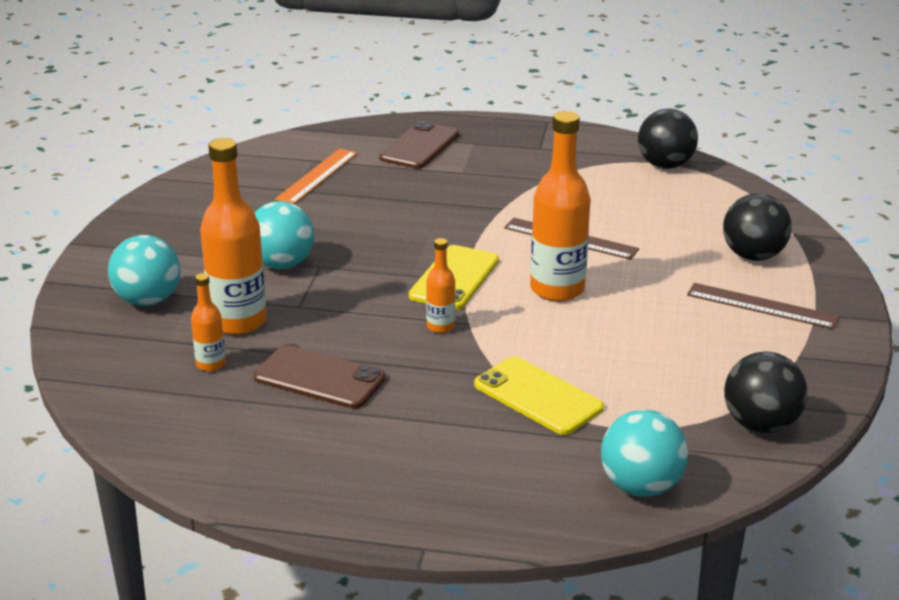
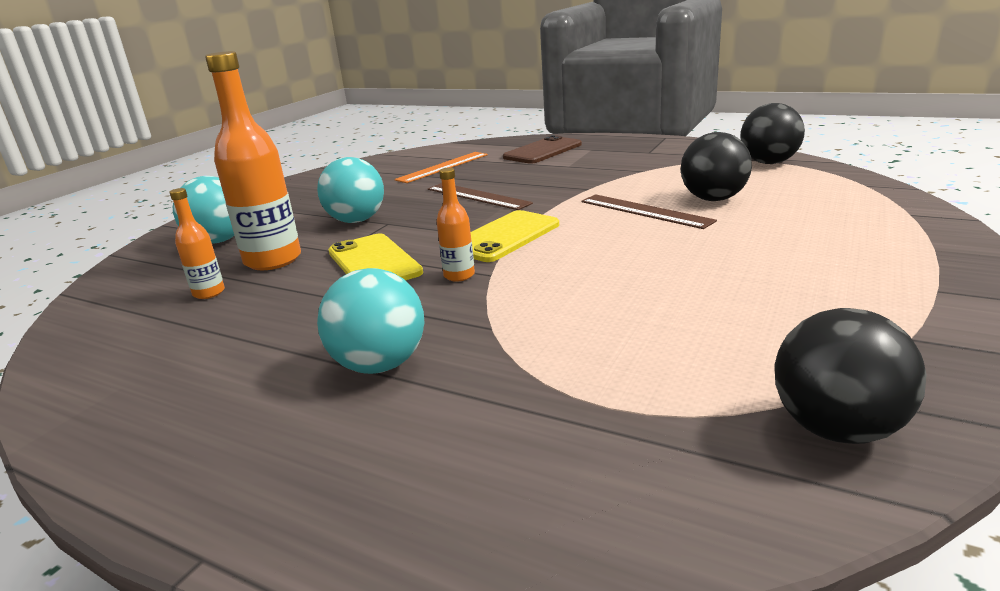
camera: 20 degrees right, 5 degrees down
(319, 378) = (294, 313): brown phone -> none
(538, 396) = (519, 355): yellow phone -> yellow phone (374, 262)
(557, 289) = (607, 250): orange bottle -> none
(640, 486) = (600, 506): turquoise ball -> turquoise ball (380, 365)
(753, 256) = (855, 231): black ball -> black ball (713, 199)
(762, 306) = (860, 278): brown ruler -> brown ruler (477, 196)

